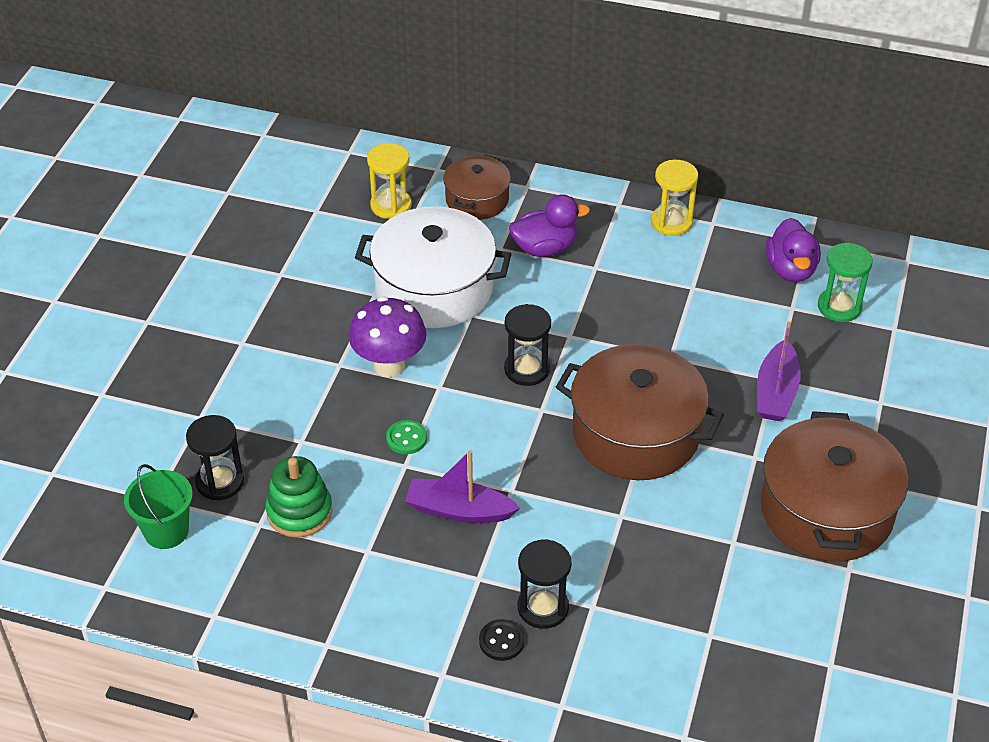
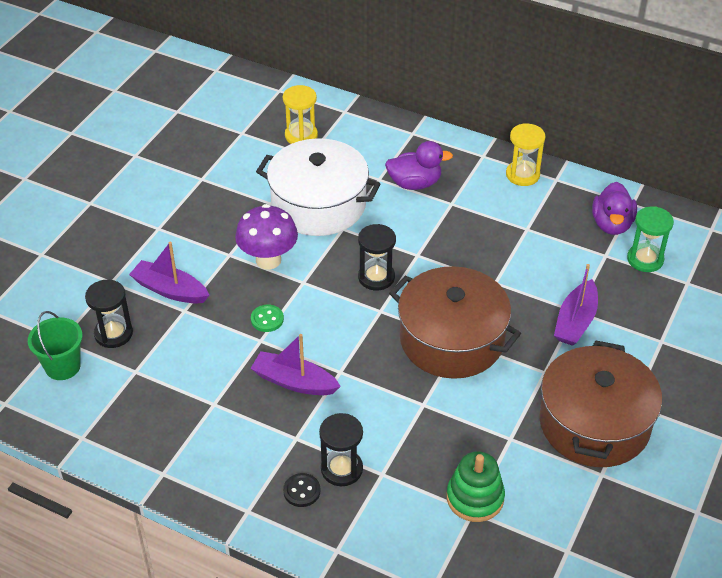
camera: 10 degrees right, 0 degrees up
(276, 418) = (170, 290): none -> purple boat
(299, 512) = (169, 365): green stacking toy -> green stacking toy (475, 498)
(477, 200) = (370, 139): brown pot -> none

